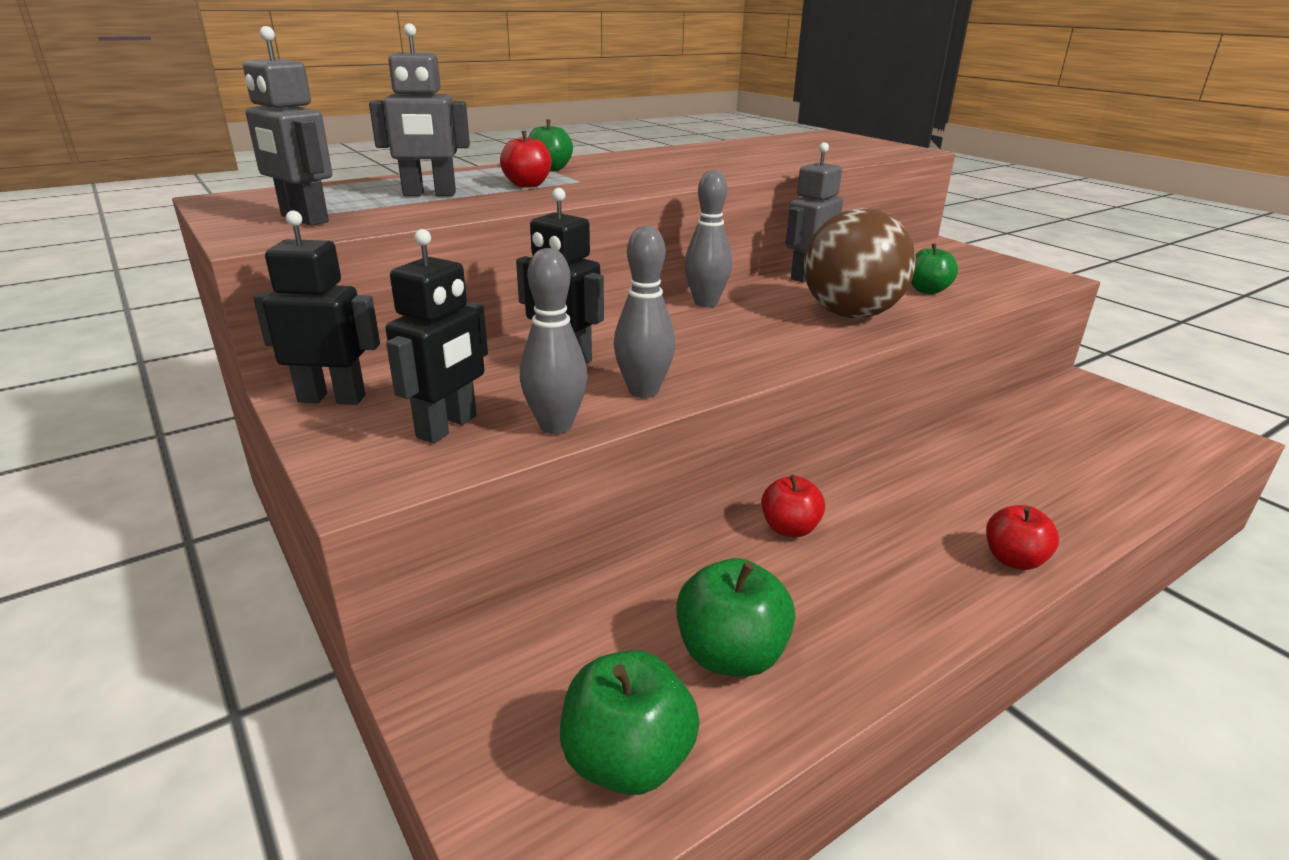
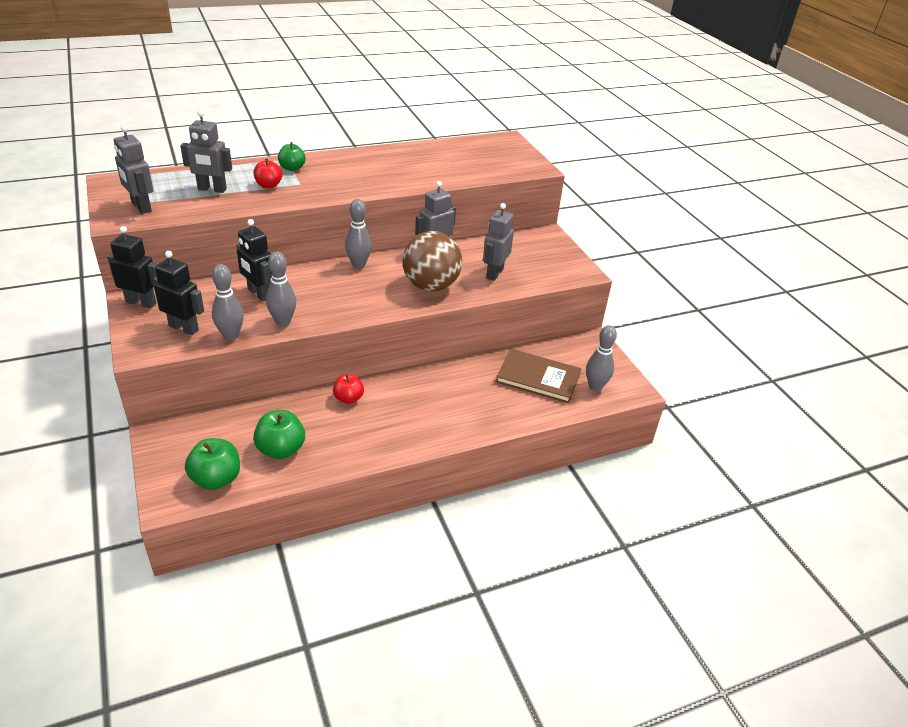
camera: 10 degrees right, 10 degrees up
(447, 427) = (184, 328): black robot -> black robot turned 105 degrees counterclockwise
(927, 290) = (494, 273): green apple -> grey robot
(1013, 560) = (442, 434): red apple -> none
(1068, 443) = (538, 378): none -> brown book
(1164, 441) = (595, 386): none -> grey bowling pin

